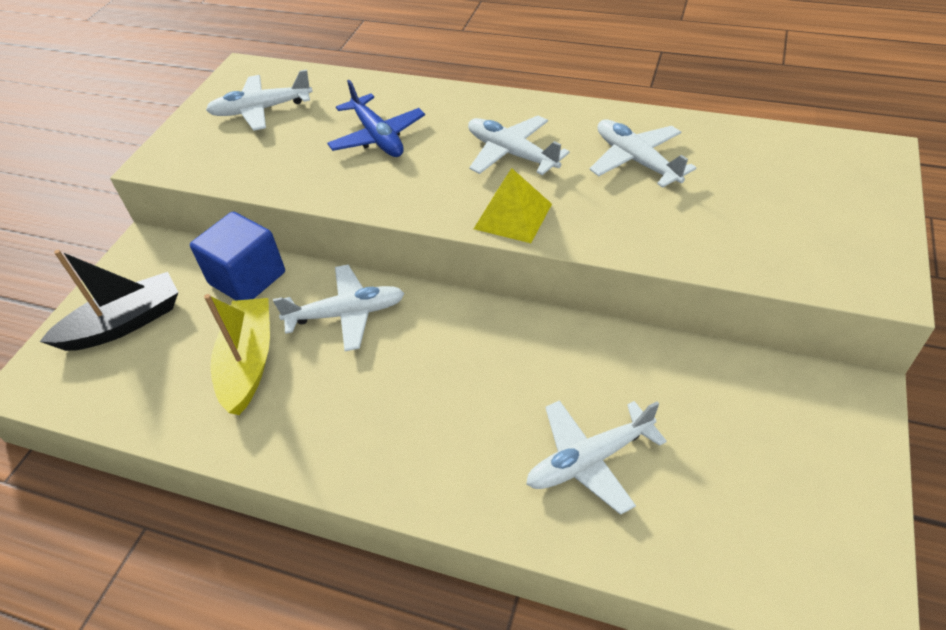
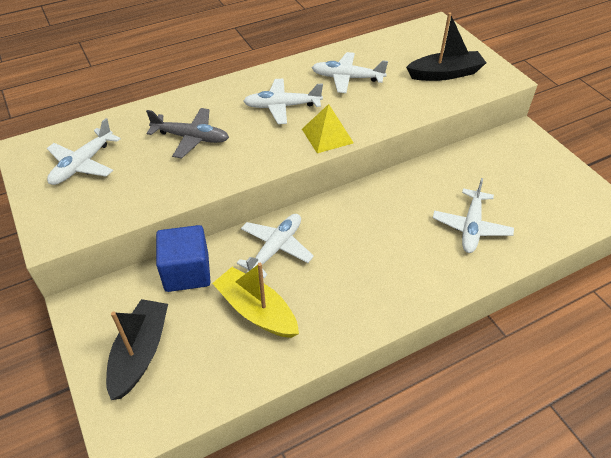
camera: 50 degrees left, 0 degrees up
(377, 137) = (191, 138): blue plane -> grey plane
(787, 227) = (445, 74): none -> black boat

